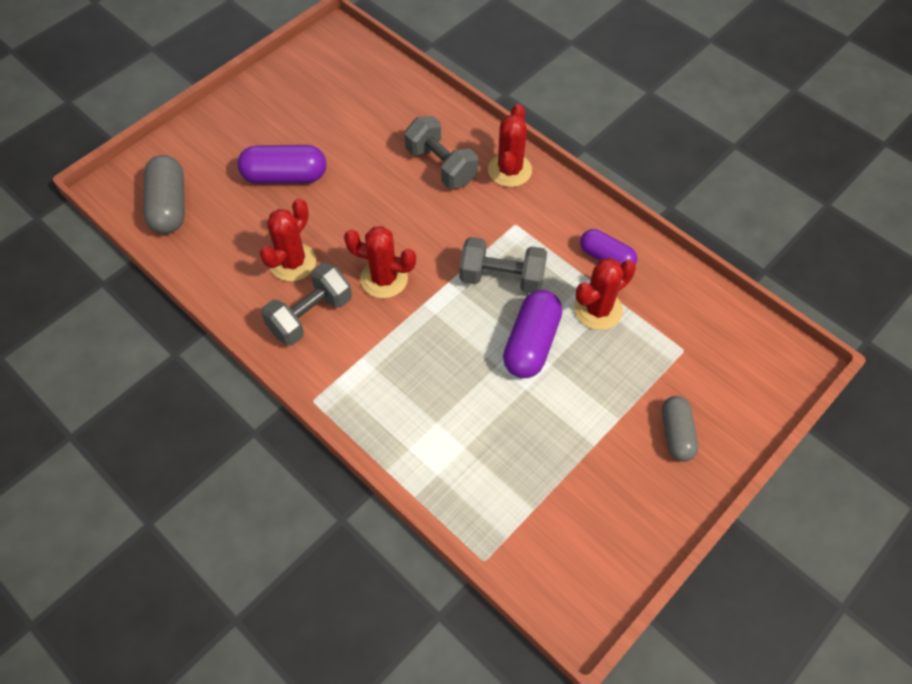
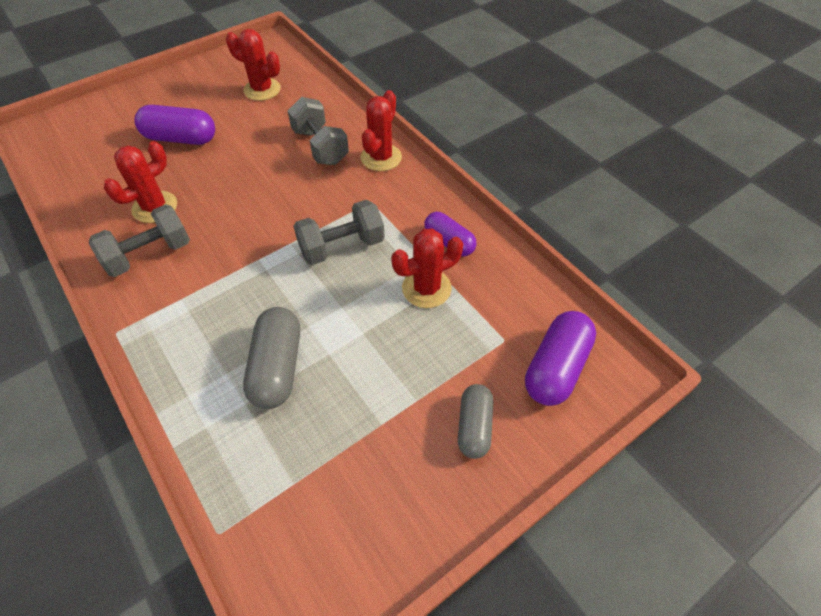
camera: 10 degrees right, 5 degrees down
(169, 206) = (71, 149): grey capsule -> grey capsule (277, 367)
(384, 279) = (231, 232): red cactus -> red cactus (262, 90)
(502, 278) = (342, 246): grey dumbbell -> grey dumbbell turned 45 degrees counterclockwise
(531, 343) = (349, 310): purple capsule -> purple capsule (556, 368)

